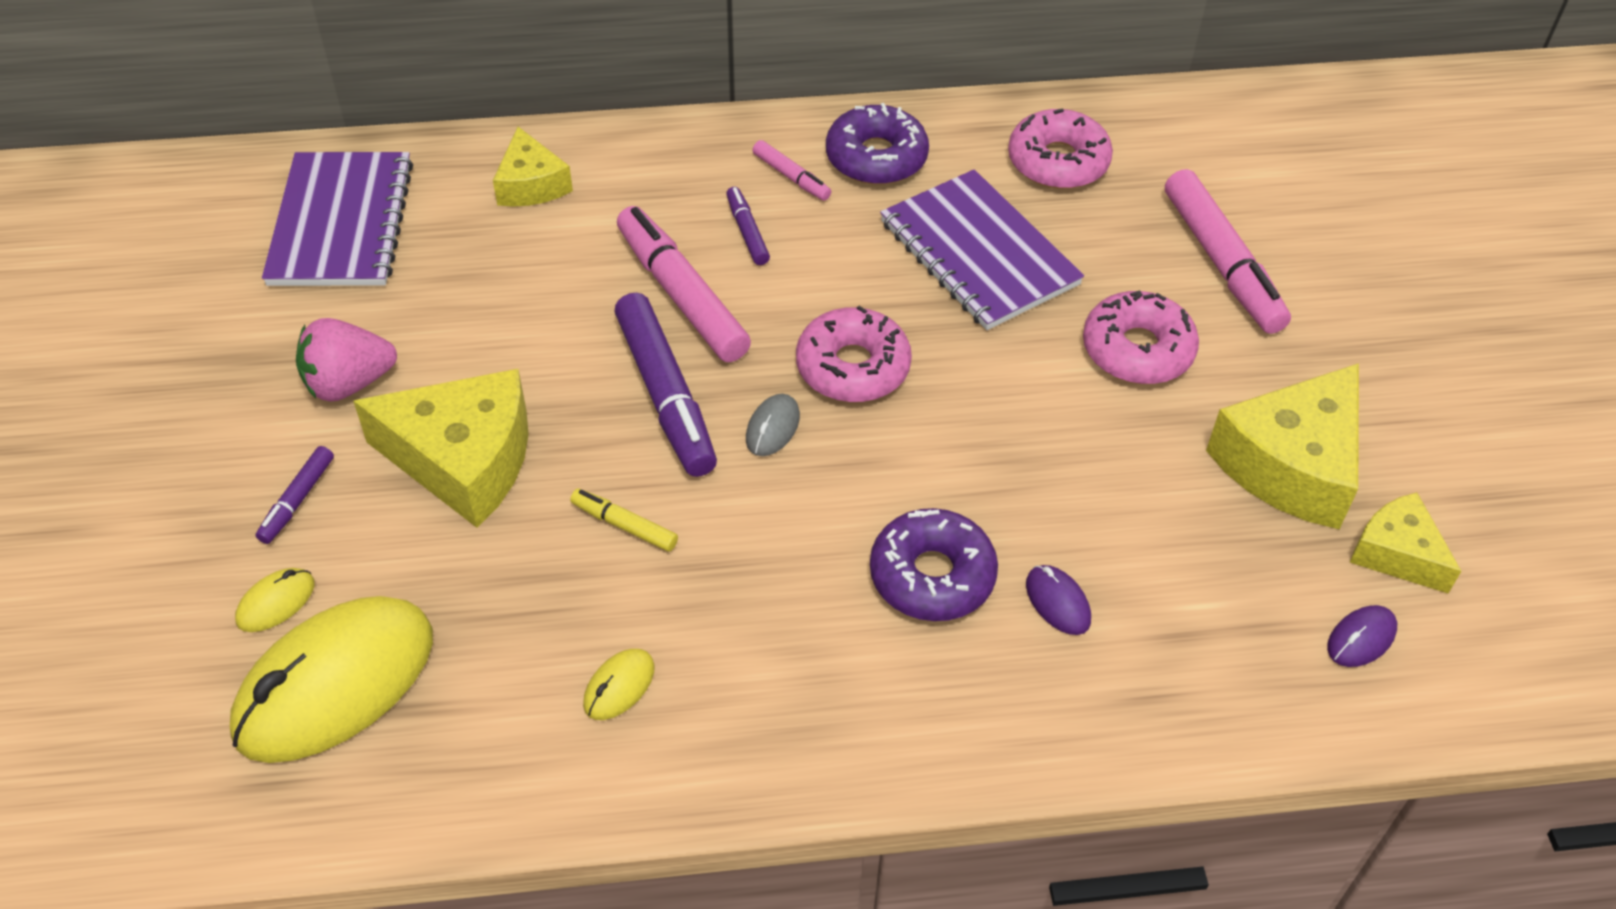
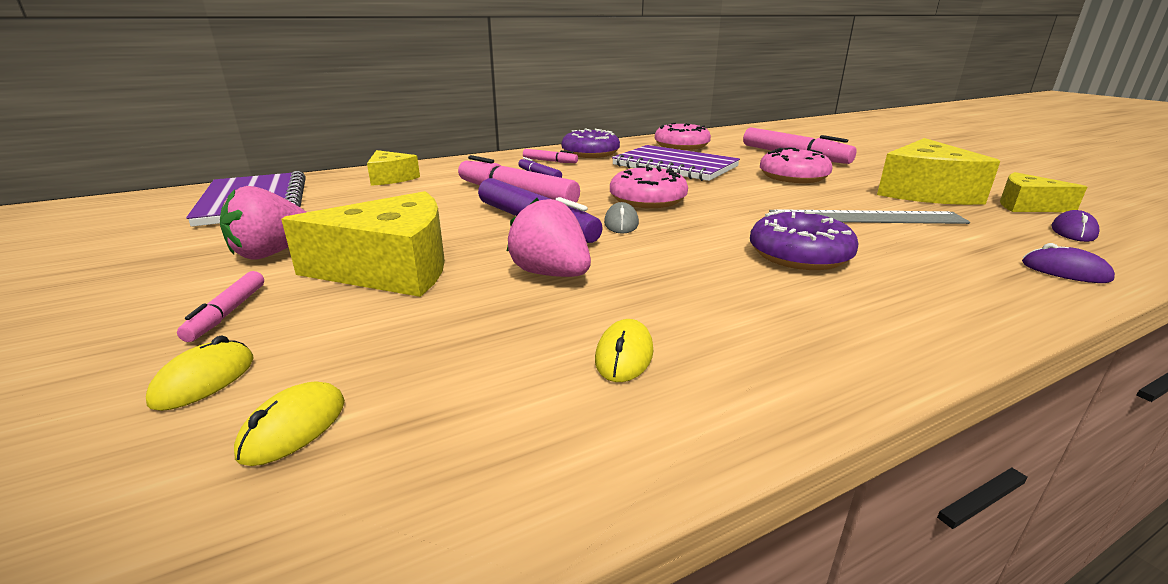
camera: 20 degrees left, 25 degrees down
(297, 500) = (227, 313): purple marker -> pink marker
(335, 684) = (293, 428): yellow mouse -> yellow mouse, size x0.41
(624, 525) = (551, 274): yellow marker -> pink strawberry
(1057, 602) = (892, 250): purple mouse -> purple mouse (1065, 271)
(1114, 512) = (866, 217): none -> grey ruler

